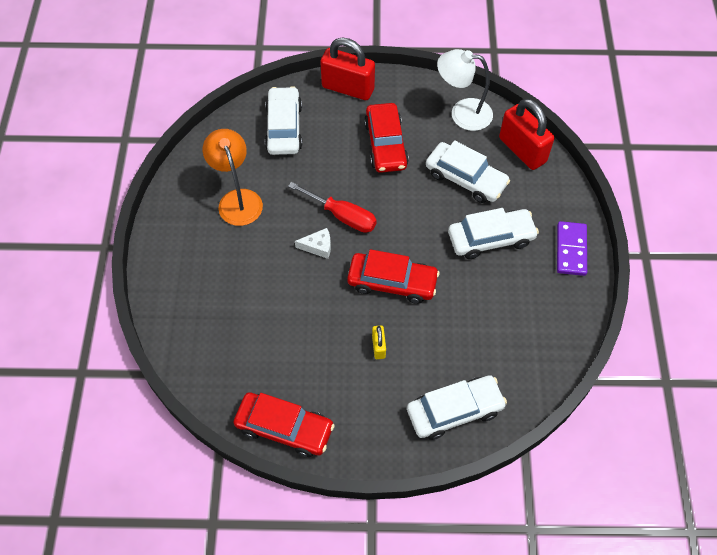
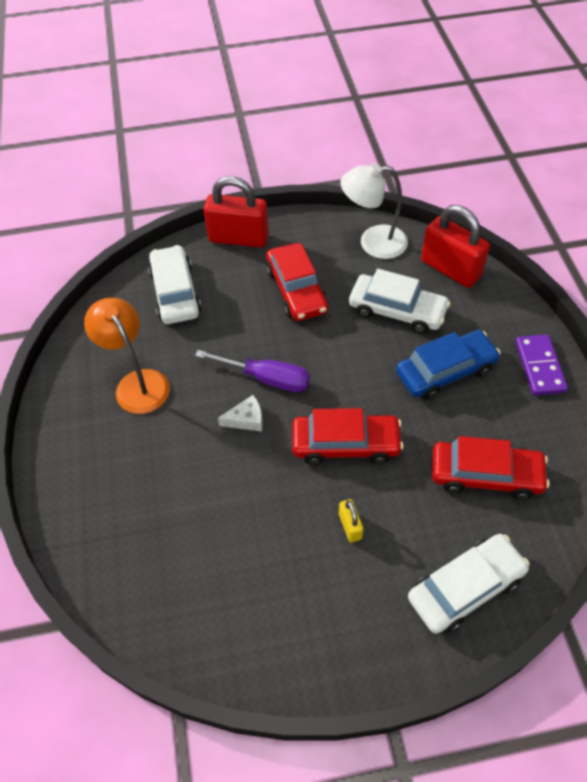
camera: 10 degrees left, 5 degrees down
(284, 428) = (257, 659): red car -> red car (485, 475)
(342, 216) = (266, 378): red screwdriver -> purple screwdriver
(491, 238) = (445, 371): white car -> blue car

